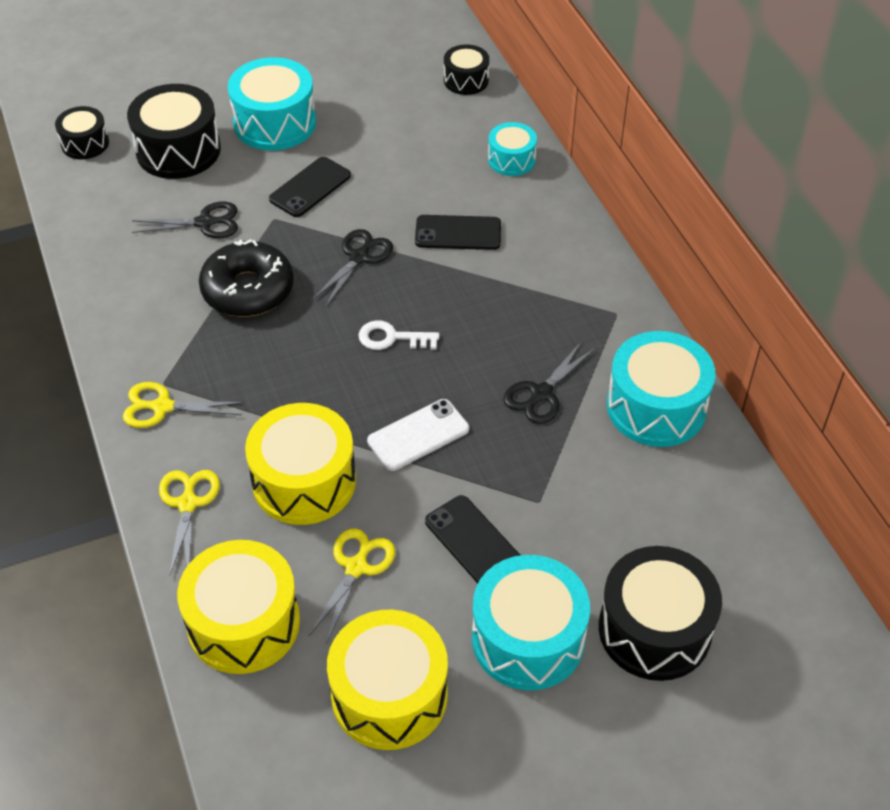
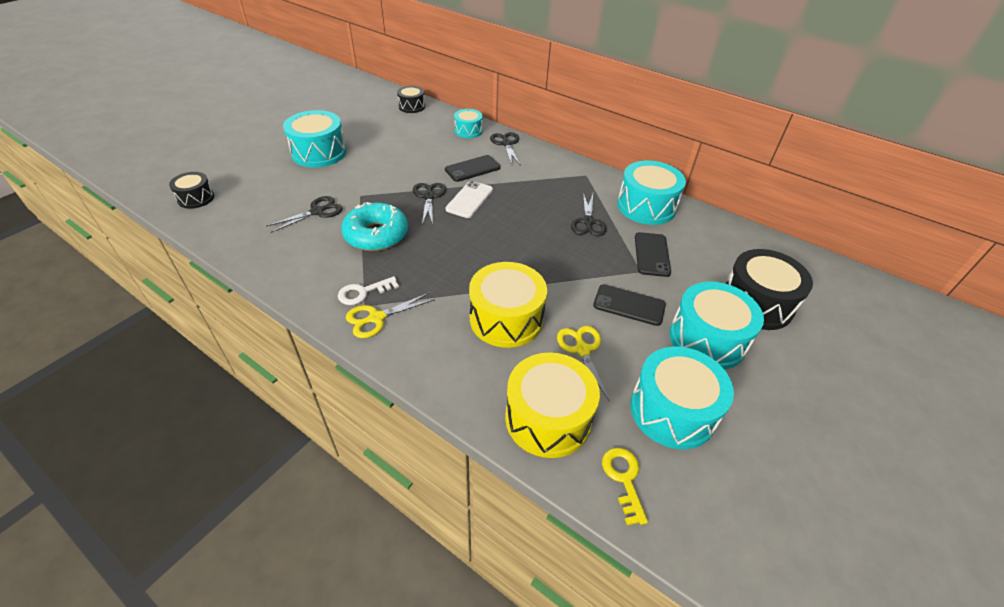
camera: 35 degrees left, 5 degrees down
(178, 150) = (267, 182): black drum -> none
(188, 503) = (444, 365): yellow scissors -> none
(248, 289) = (376, 235): black donut -> turquoise donut
(261, 731) = (624, 479): none -> yellow key
(310, 187) = (369, 175): black phone -> black phone (652, 254)
(389, 695) = (672, 411): yellow drum -> turquoise drum
(392, 338) = (485, 227): white key -> white key (363, 292)
(418, 435) = (546, 267): white phone -> white phone (469, 199)
(547, 206) = (506, 144): none -> black scissors

